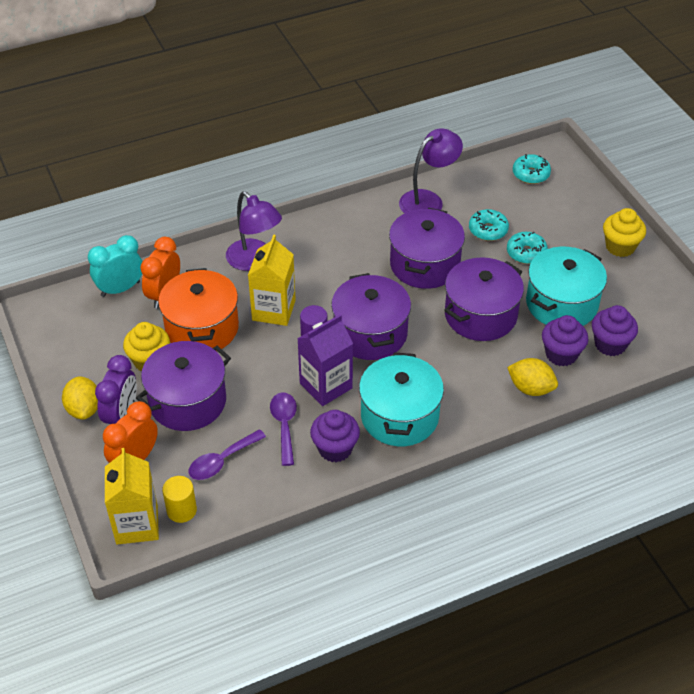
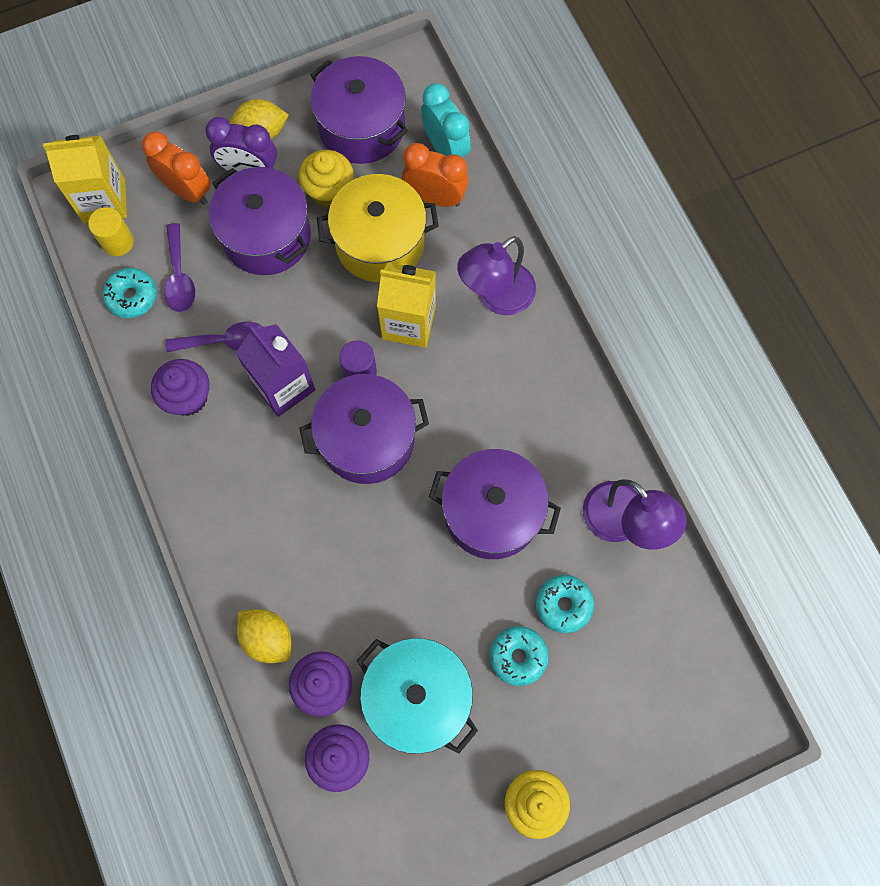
camera: 90 degrees right, 25 degrees up
(202, 328) = (380, 243): orange pot -> yellow pot
(221, 461) = (179, 277): purple spoon -> purple spoon turned 150 degrees counterclockwise
(399, 416) = (231, 471): turquoise pot -> none
(480, 315) = (397, 582): purple pot -> purple pot (362, 127)
(530, 388) = (267, 638): yellow lemon -> yellow lemon turned 75 degrees counterclockwise
(531, 174) = (690, 681): turquoise donut -> turquoise donut (132, 296)

